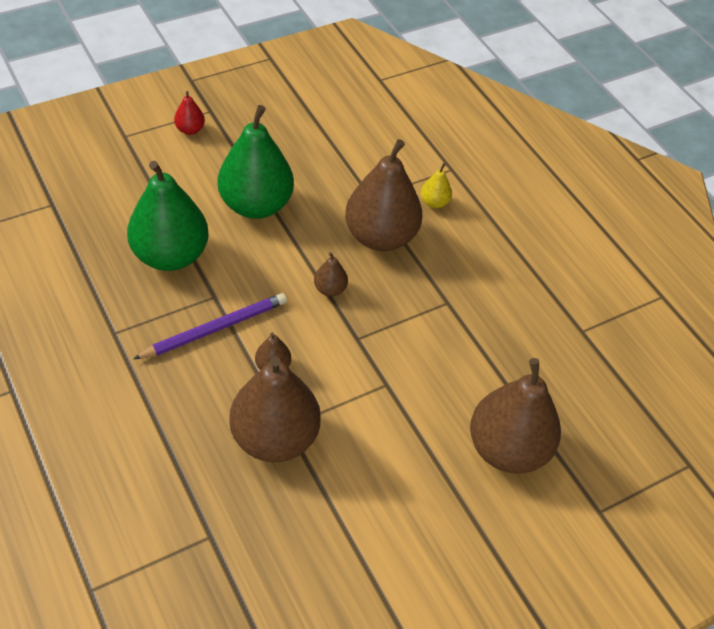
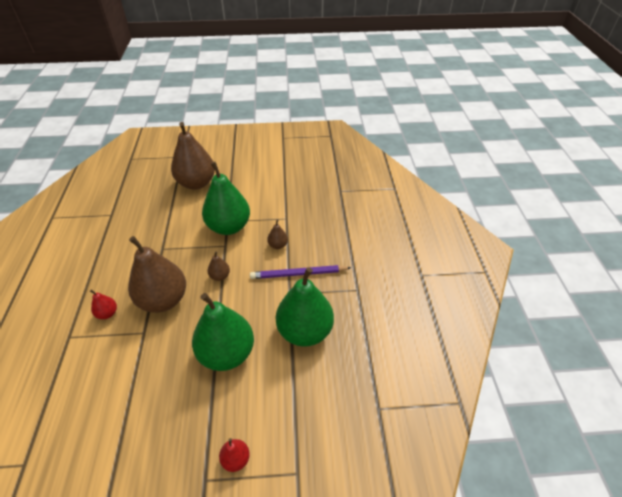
camera: 150 degrees left, 5 degrees down
(274, 438) = (295, 215): brown pear -> none
(376, 374) = (229, 227): none -> green pear
(434, 202) = (107, 313): yellow pear -> red pear

